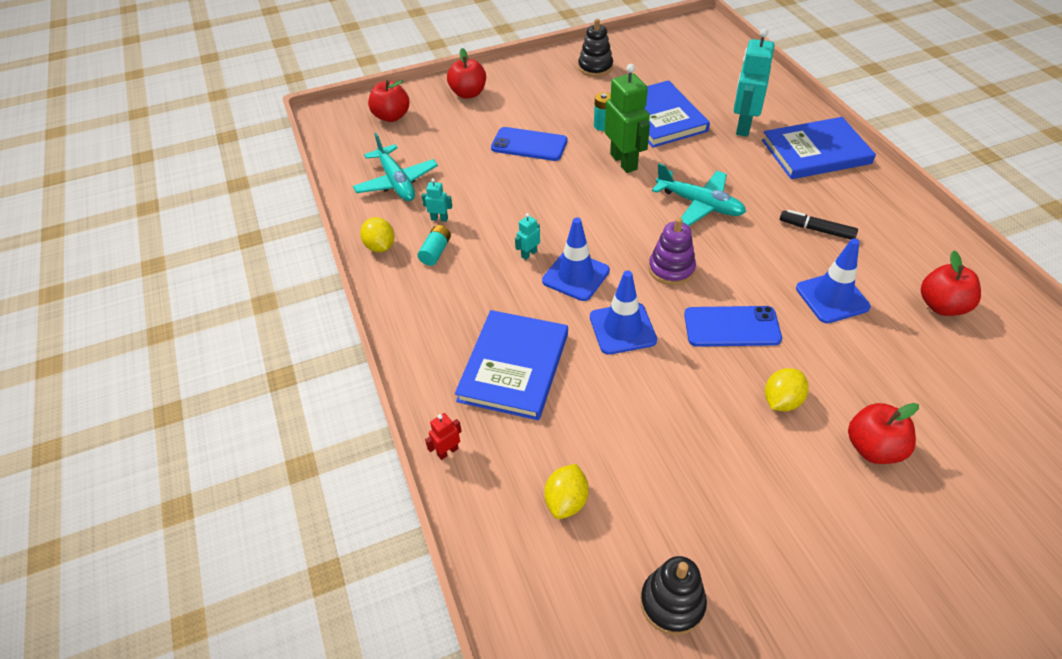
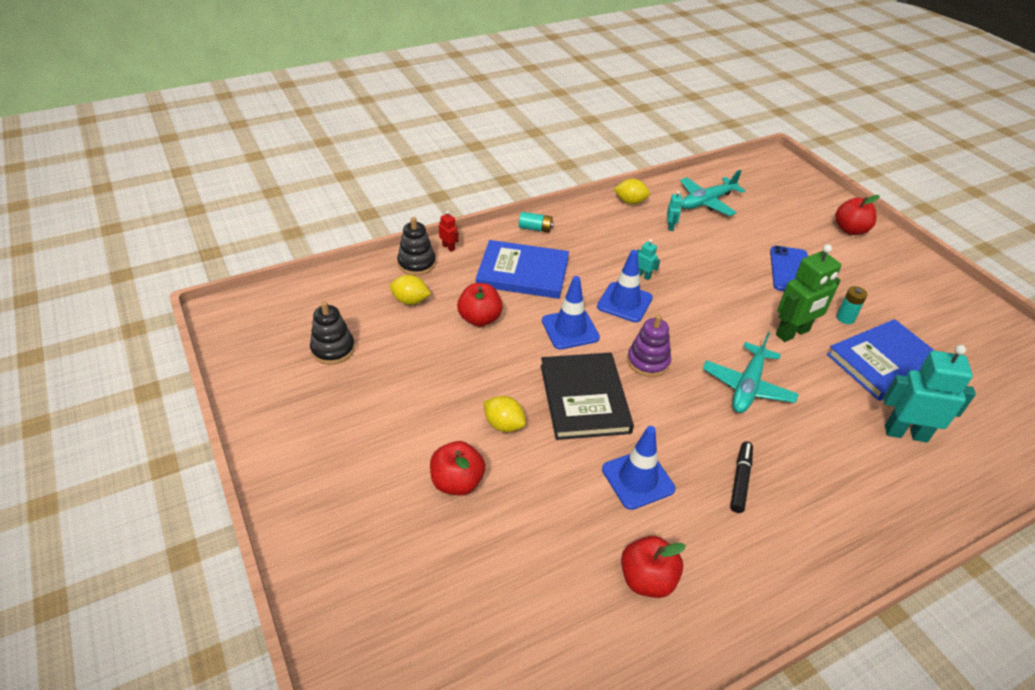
camera: 80 degrees right, 5 degrees down
(380, 246) = (630, 202): yellow lemon -> yellow lemon turned 45 degrees clockwise
(391, 116) = (791, 191): red apple -> red apple (480, 319)
(435, 252) = (632, 228): turquoise battery -> turquoise battery (535, 228)
(595, 67) = (951, 313): black stacking toy -> black stacking toy (416, 263)
(731, 327) = (584, 398): blue phone -> black book
(815, 152) = (888, 499): blue book -> none

